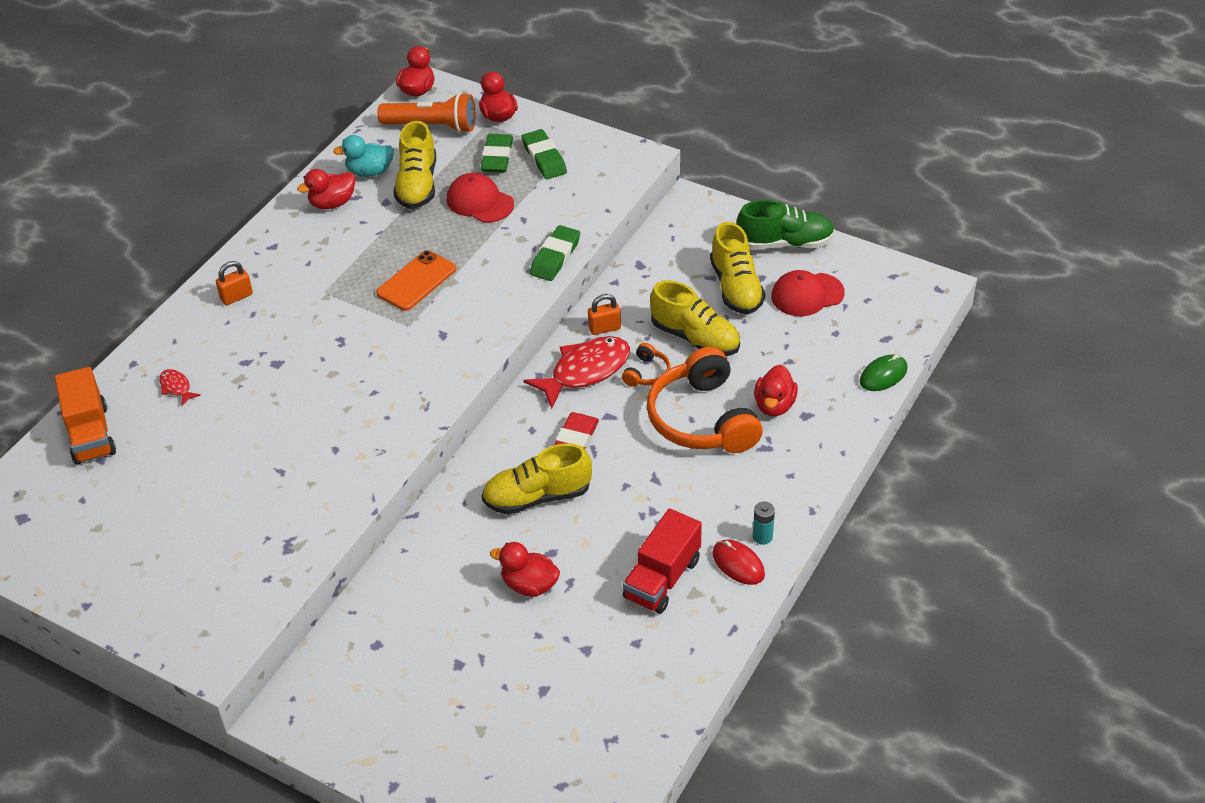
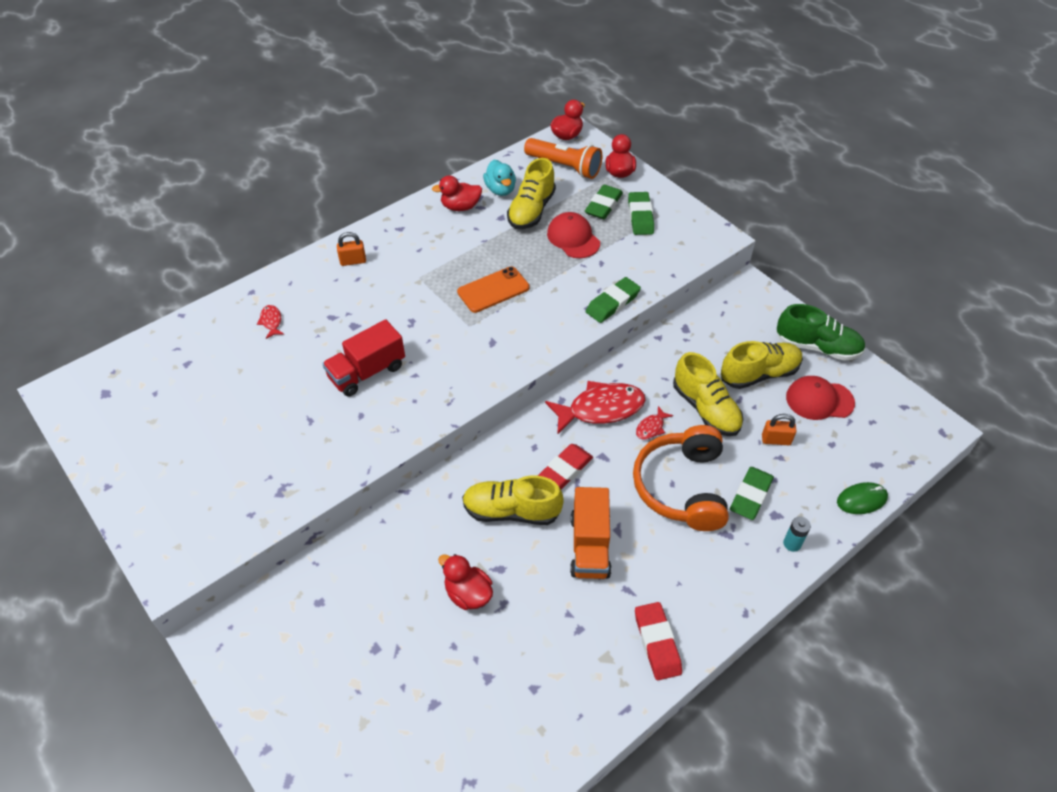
camera: 20 degrees right, 5 degrees up
(90, 434) = (190, 340): orange truck -> orange truck (589, 546)
(369, 172) = (500, 190): turquoise duck -> turquoise duck turned 120 degrees counterclockwise
(604, 328) = (633, 375): orange padlock -> orange padlock (776, 440)
(646, 373) = (651, 427): orange headphones -> red fish
(662, 578) = (583, 631): red truck -> red truck (367, 372)
(736, 288) = (759, 374): yellow shoe -> yellow shoe turned 120 degrees counterclockwise
(738, 564) = (657, 643): red mouse -> red eraser
(762, 537) = (690, 623): turquoise battery -> turquoise battery (792, 543)
(774, 405) = (750, 495): red duck -> green eraser

